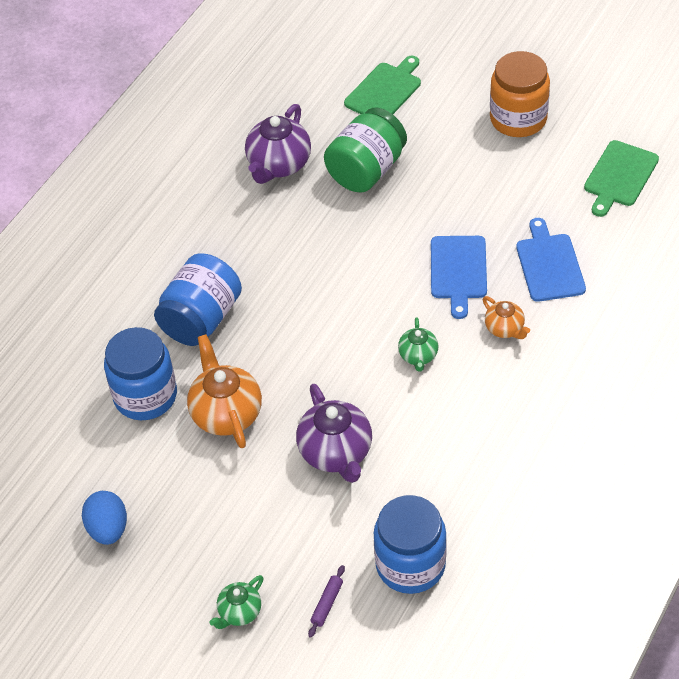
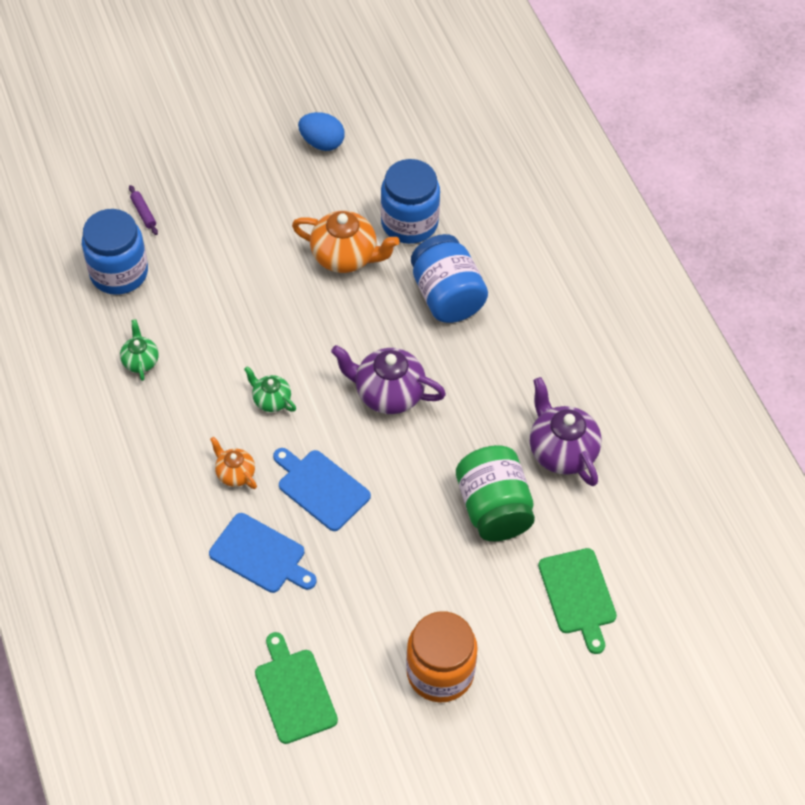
camera: 125 degrees right, 5 degrees up
(239, 612) = (188, 168): green teapot -> green teapot (140, 361)
(336, 452) = (245, 294): purple teapot -> purple teapot (388, 393)
(505, 328) = (235, 473): orange teapot -> orange teapot turned 45 degrees clockwise

